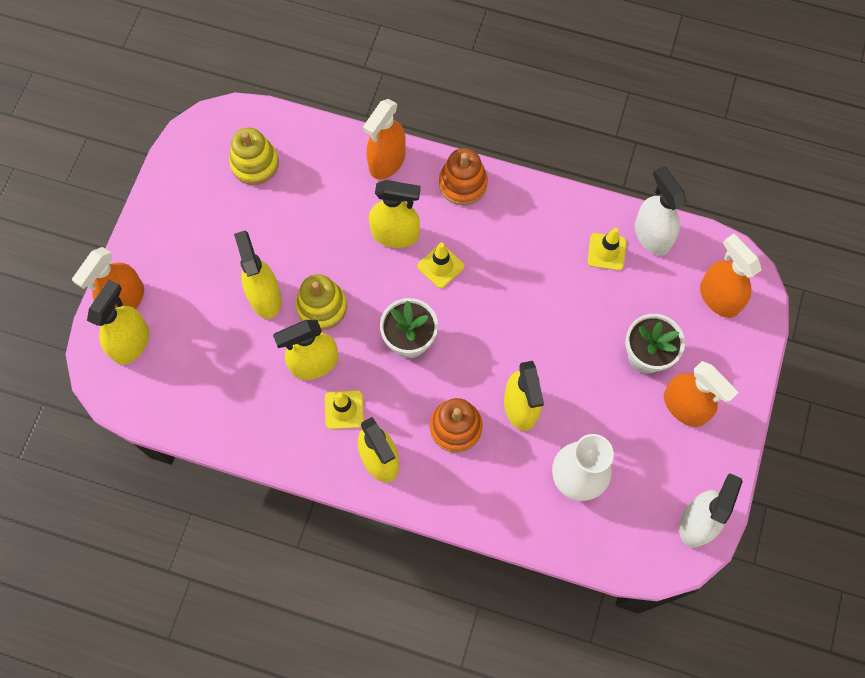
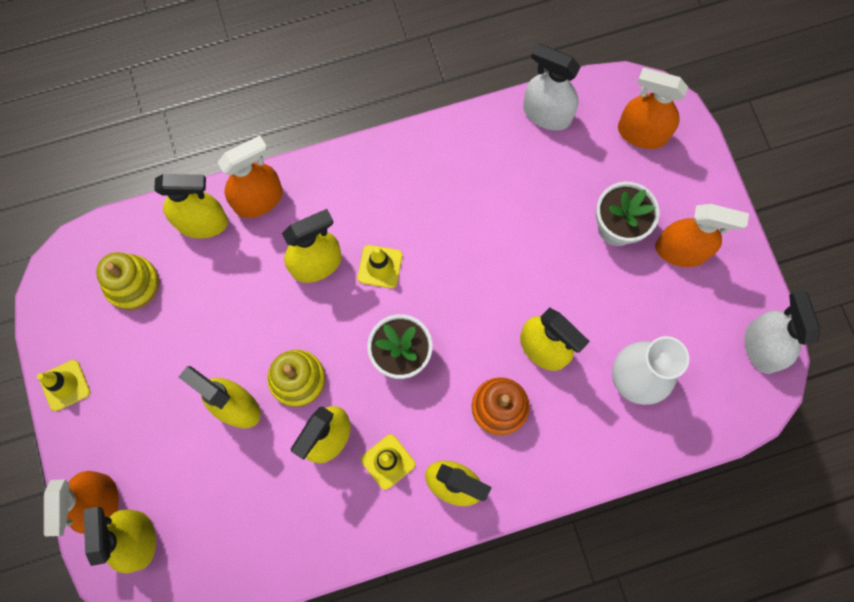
camera: 35 degrees left, 5 degrees up
(335, 152) = (202, 222): none -> yellow spray bottle
(387, 161) = (259, 199): orange spray bottle -> orange spray bottle turned 120 degrees counterclockwise
(463, 184) = (345, 175): orange stacking toy -> none
(606, 252) = (518, 155): yellow traffic cone -> yellow traffic cone (65, 385)

